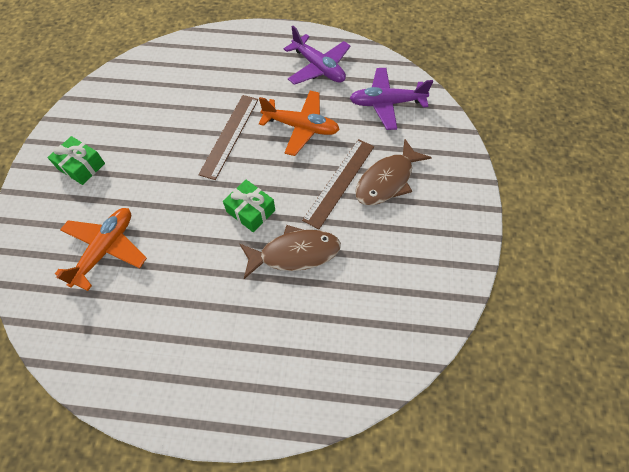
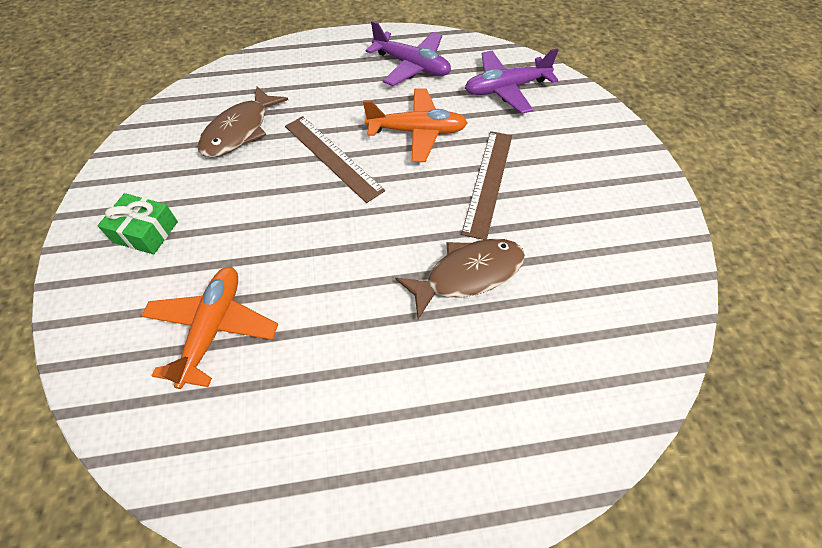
camera: 15 degrees left, 5 degrees down
(229, 135) = (332, 157): brown ruler -> brown ruler turned 45 degrees counterclockwise
(251, 211) = (392, 237): green gift -> none
(387, 180) = (543, 169): brown fish -> brown fish (240, 131)

